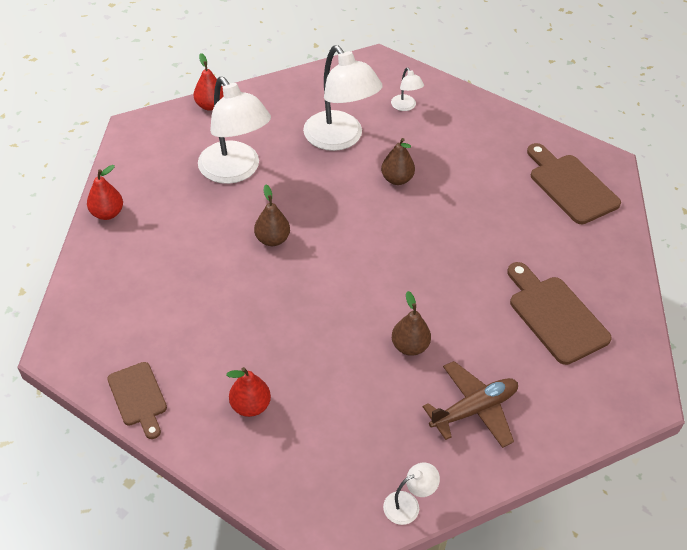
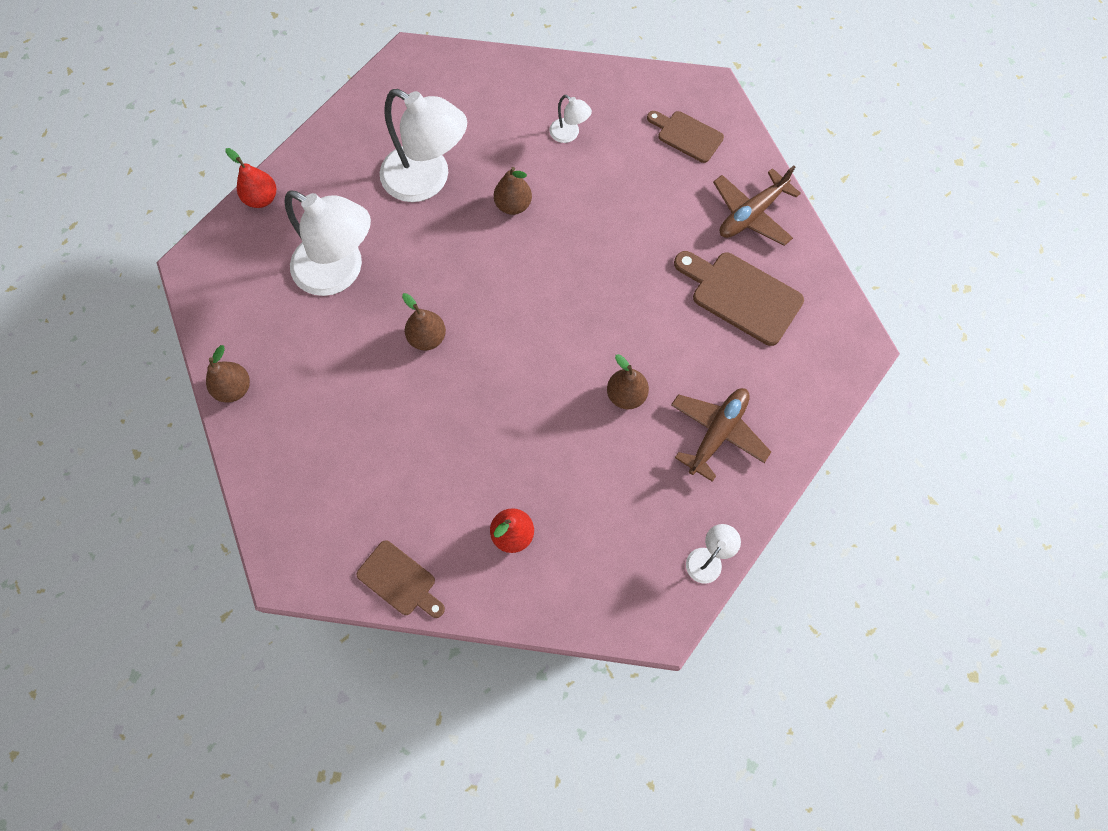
camera: 25 degrees left, 20 degrees up
(107, 213) = (234, 388): red pear -> brown pear
(405, 106) = (474, 107): white lamp -> white lamp (569, 134)
(570, 186) = (687, 135): brown cutting board -> brown cutting board, size x0.64
(597, 261) = (751, 214): none -> brown plane

